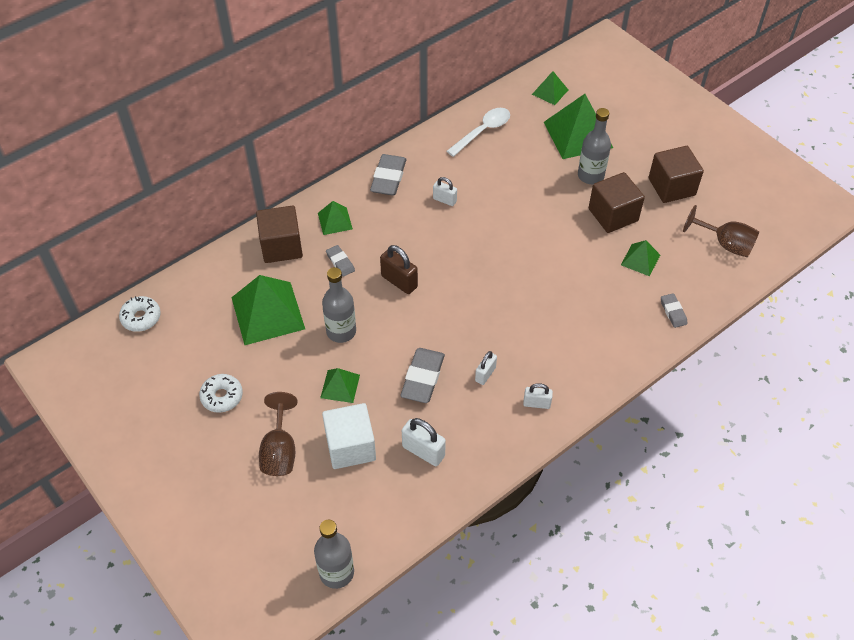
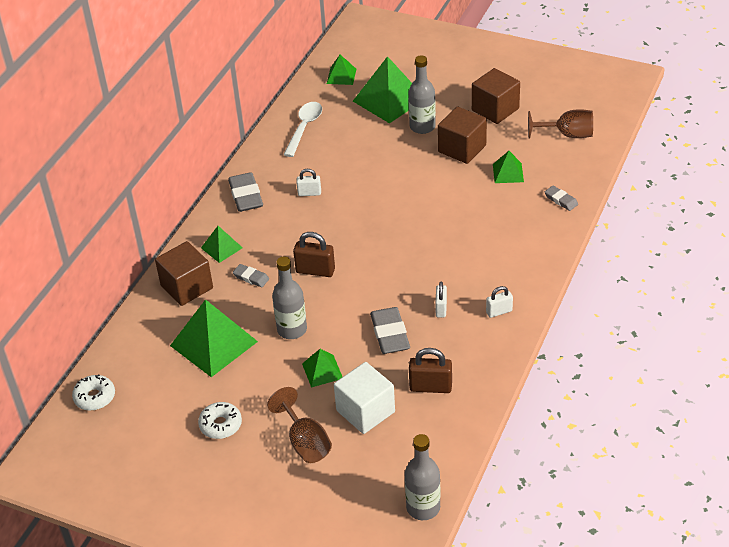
camera: 25 degrees left, 10 degrees down
(423, 451) = (430, 387): white padlock -> brown padlock

